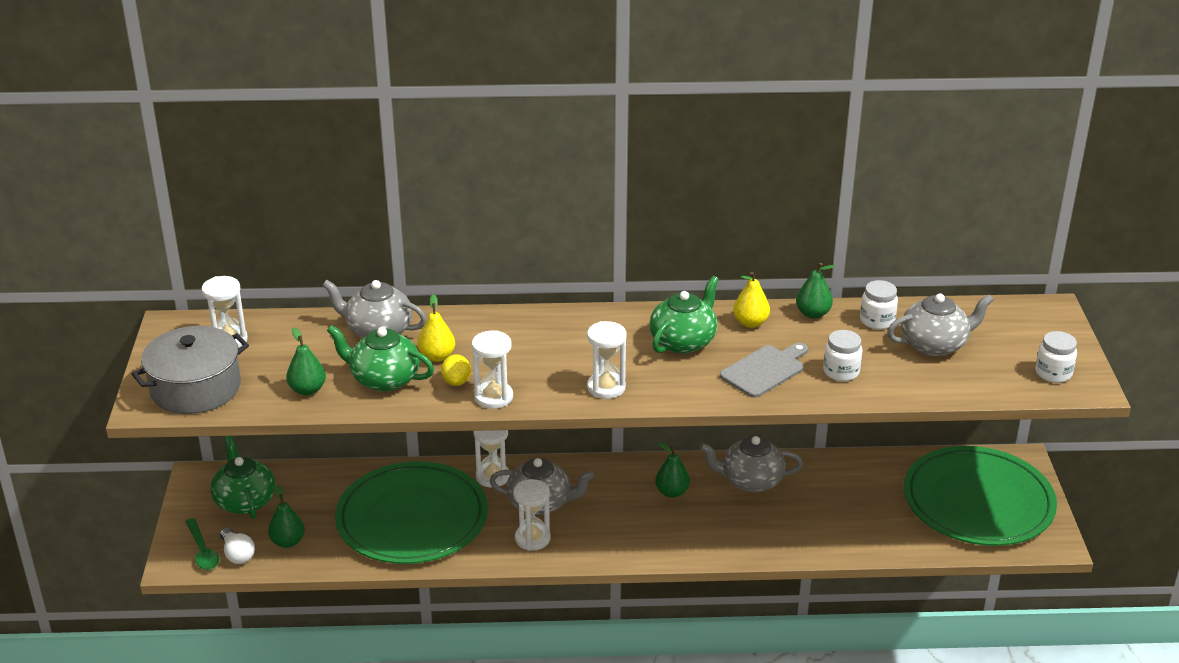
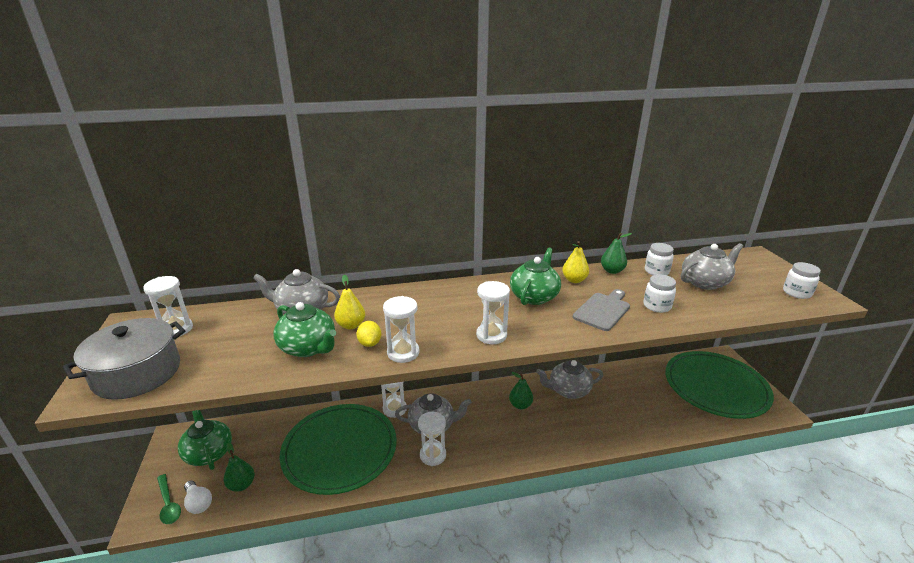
camera: 10 degrees left, 5 degrees down
(307, 390) = (241, 364): green pear -> none
(384, 379) = (308, 347): green teapot -> green teapot turned 150 degrees counterclockwise

